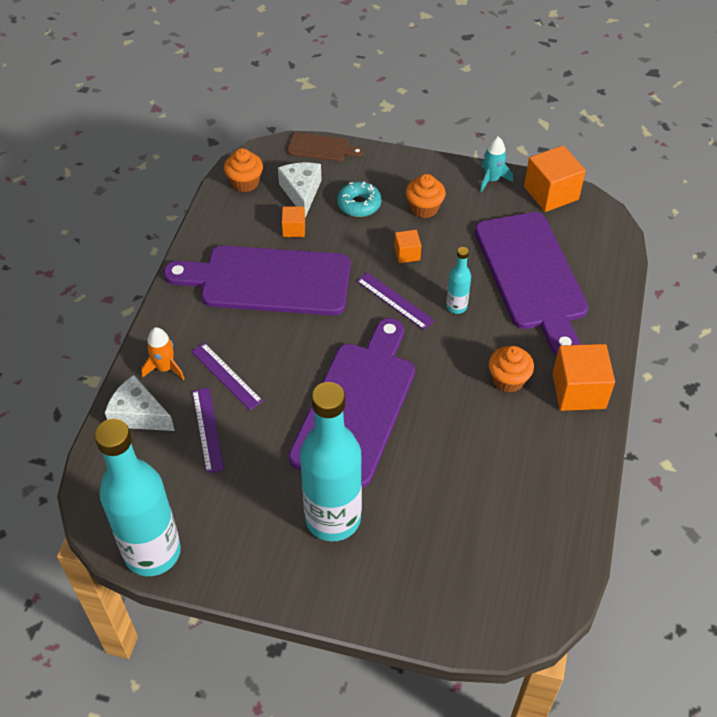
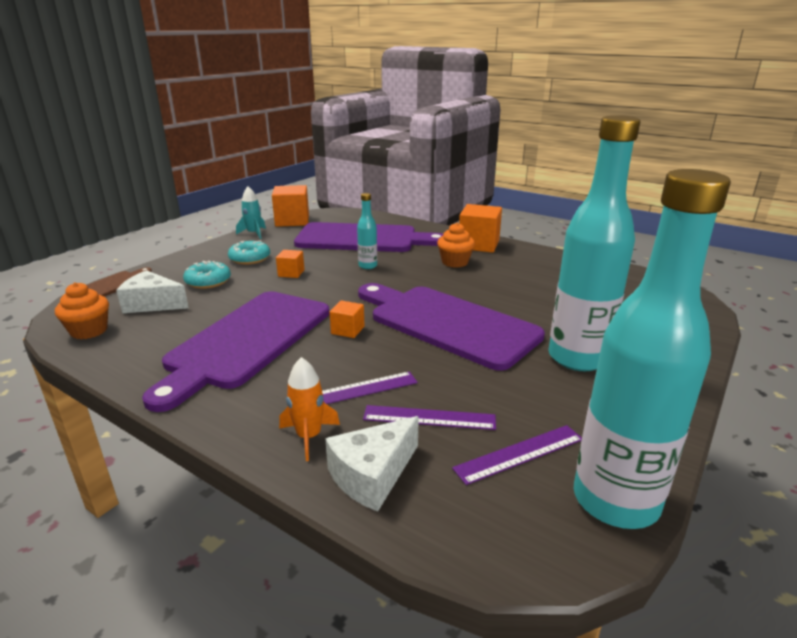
camera: 70 degrees left, 25 degrees down
(294, 229) = (195, 316): orange cube -> orange cube (347, 330)
(394, 300) = (338, 286): purple ruler -> purple ruler (519, 454)
(424, 208) = (250, 259): orange cupcake -> turquoise donut

